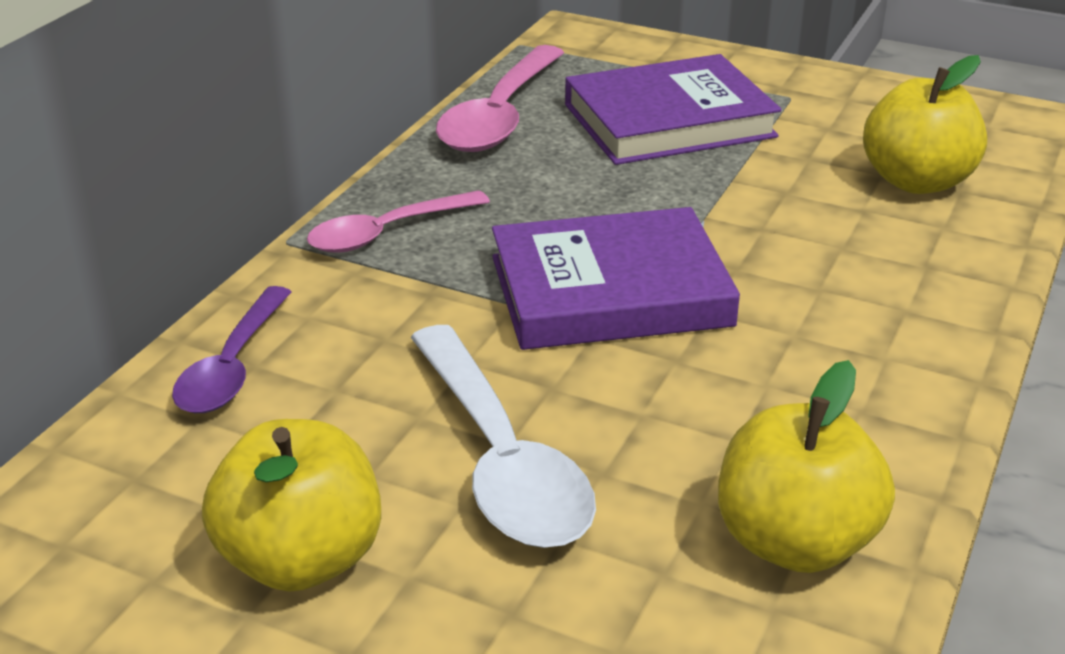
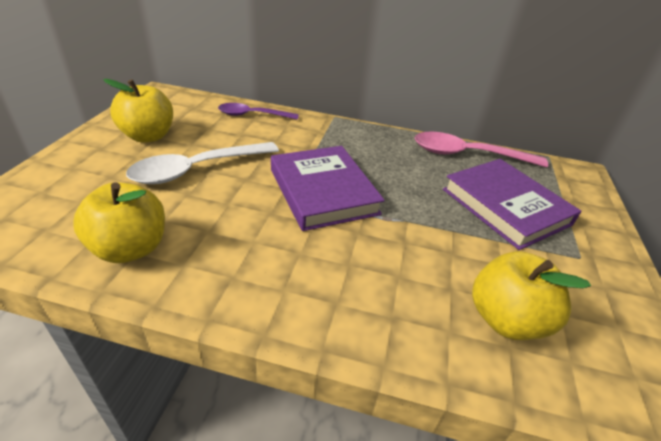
camera: 75 degrees right, 5 degrees up
(387, 232) = (349, 135): pink spoon -> none

